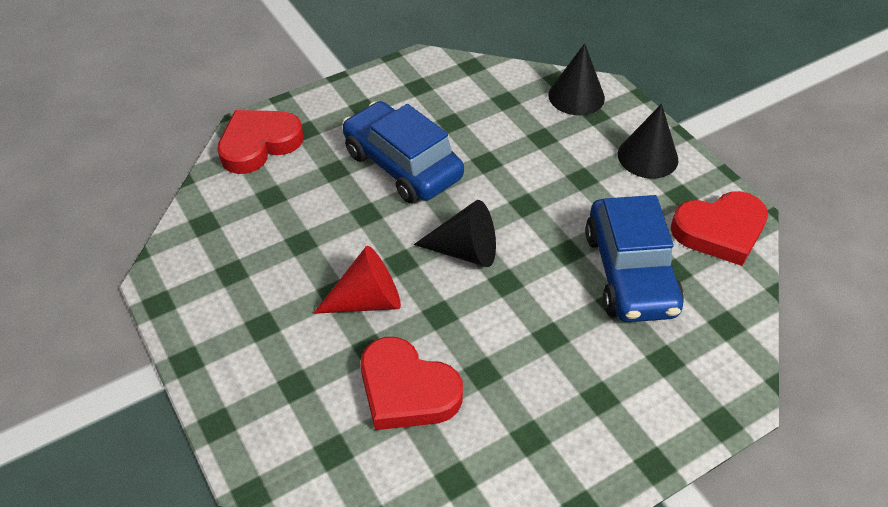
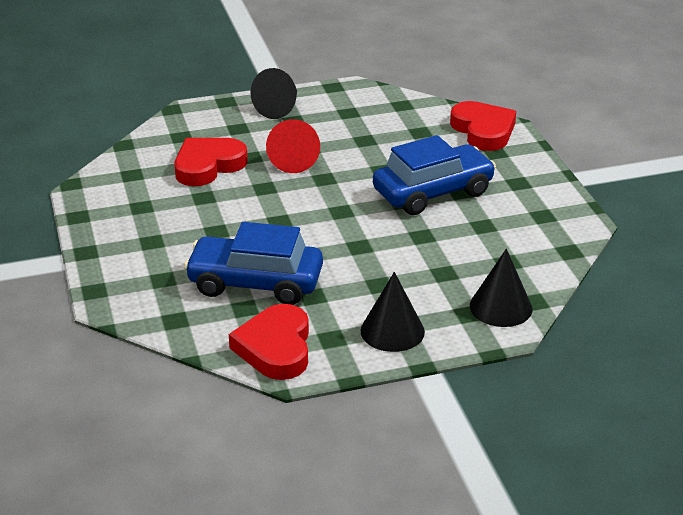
camera: 105 degrees right, 15 degrees down
(465, 251) = (320, 207): black cone -> black cone (279, 108)

